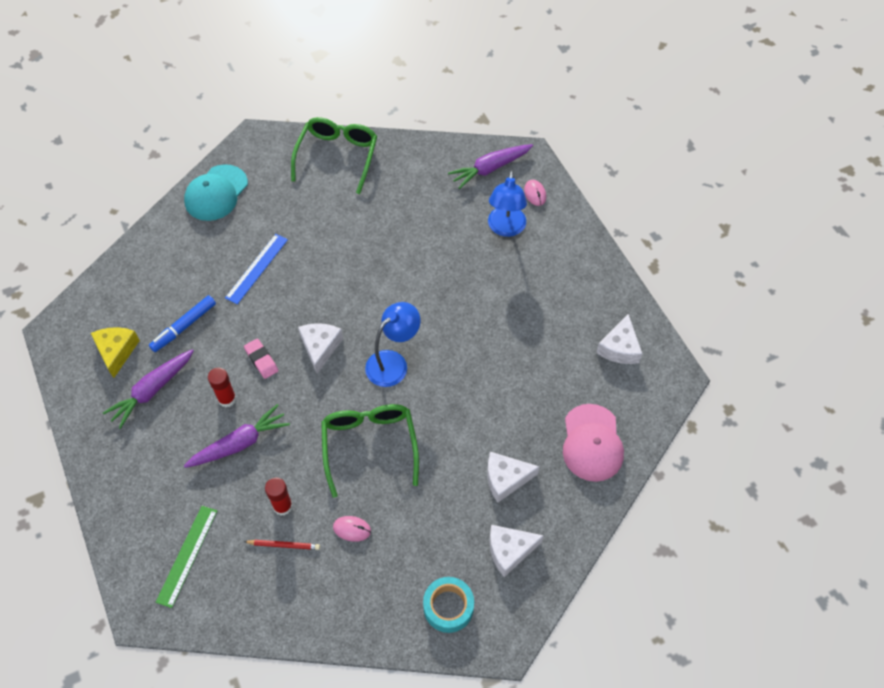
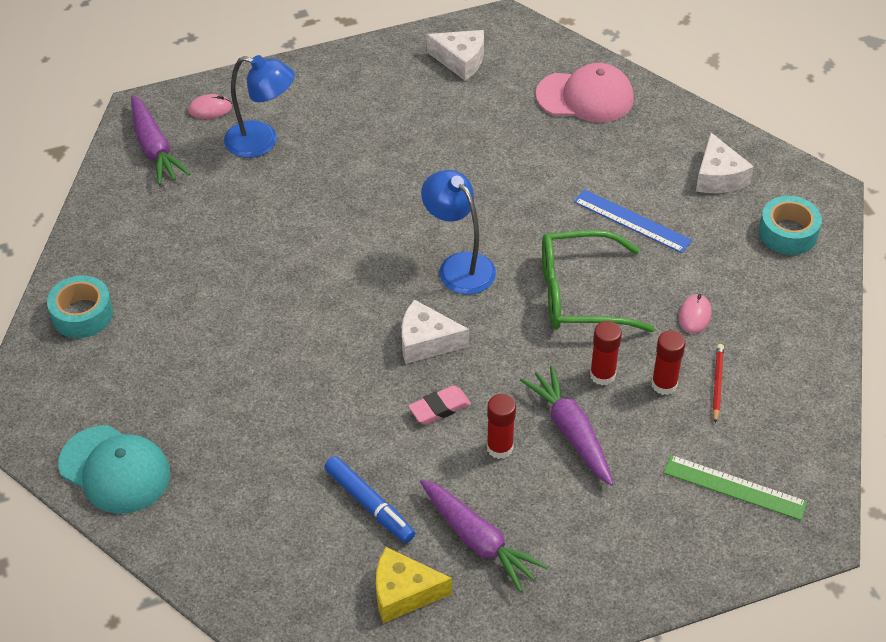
camera: 85 degrees left, 10 degrees down
(257, 268) = (276, 415): blue ruler -> blue ruler (632, 221)
(291, 463) = (602, 375): none -> red glue stick
(337, 156) = (82, 314): green glasses -> turquoise tape
(505, 479) = (629, 172): white cheese -> none

